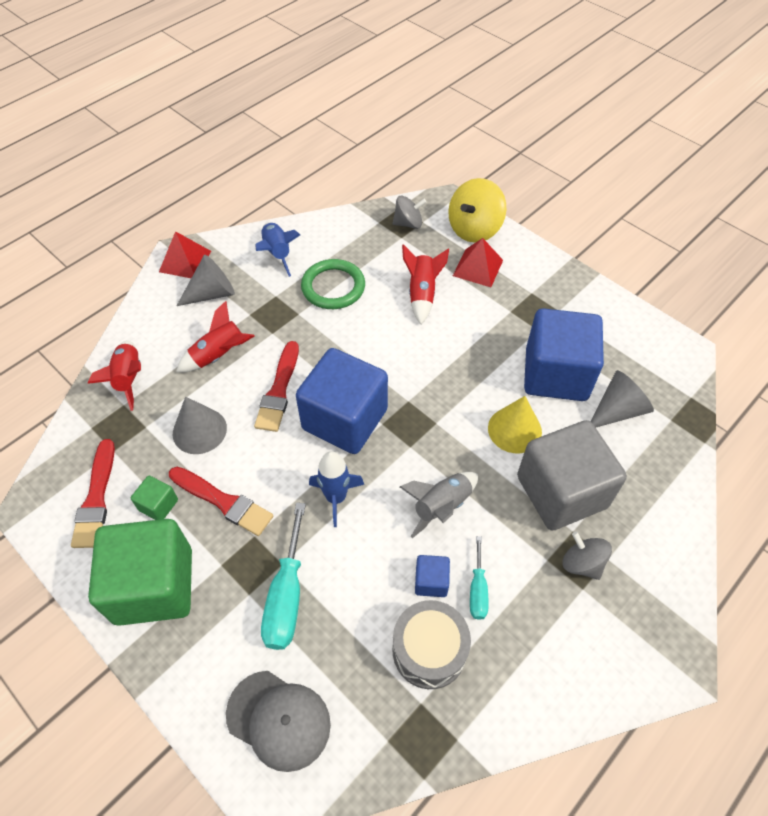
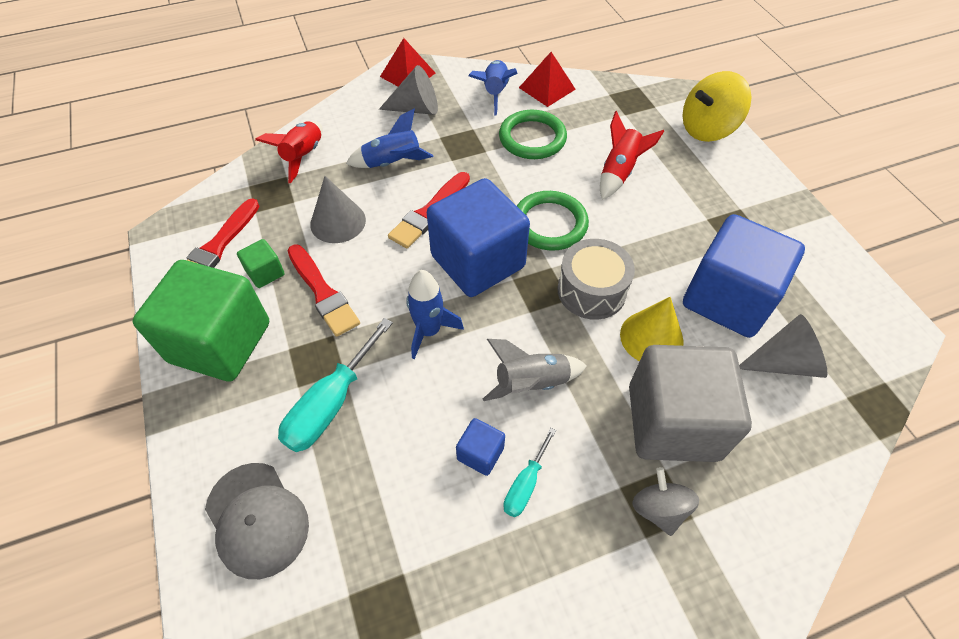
camera: 25 degrees right, 0 degrees up
(219, 355) = (392, 163): red rocket -> blue rocket
(388, 362) = (550, 224): none -> green ring
(408, 223) = (639, 104): grey spinning top -> none
(429, 650) = (441, 523): grey drum -> grey drum (591, 290)
(478, 268) = (692, 166): red pyramid -> red pyramid (547, 88)

